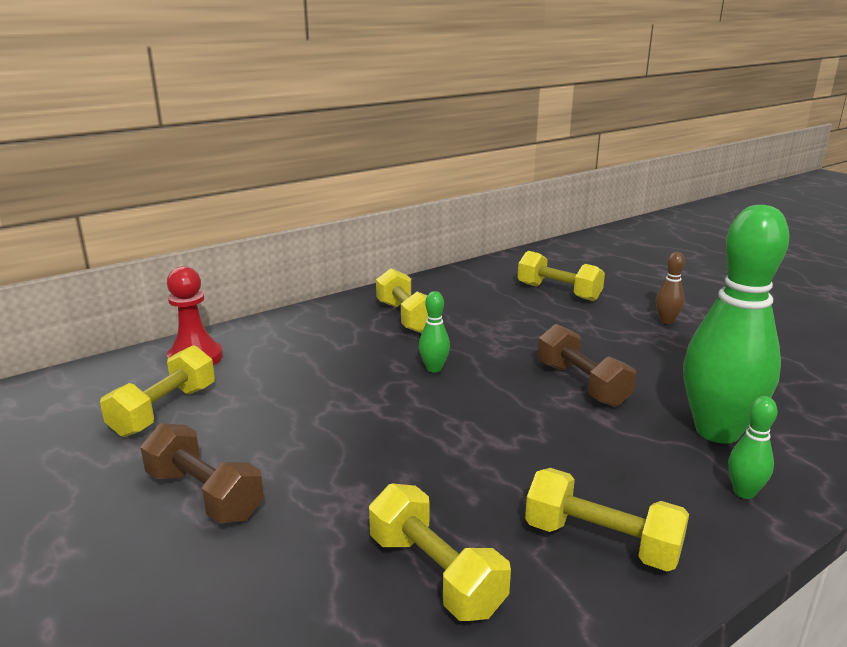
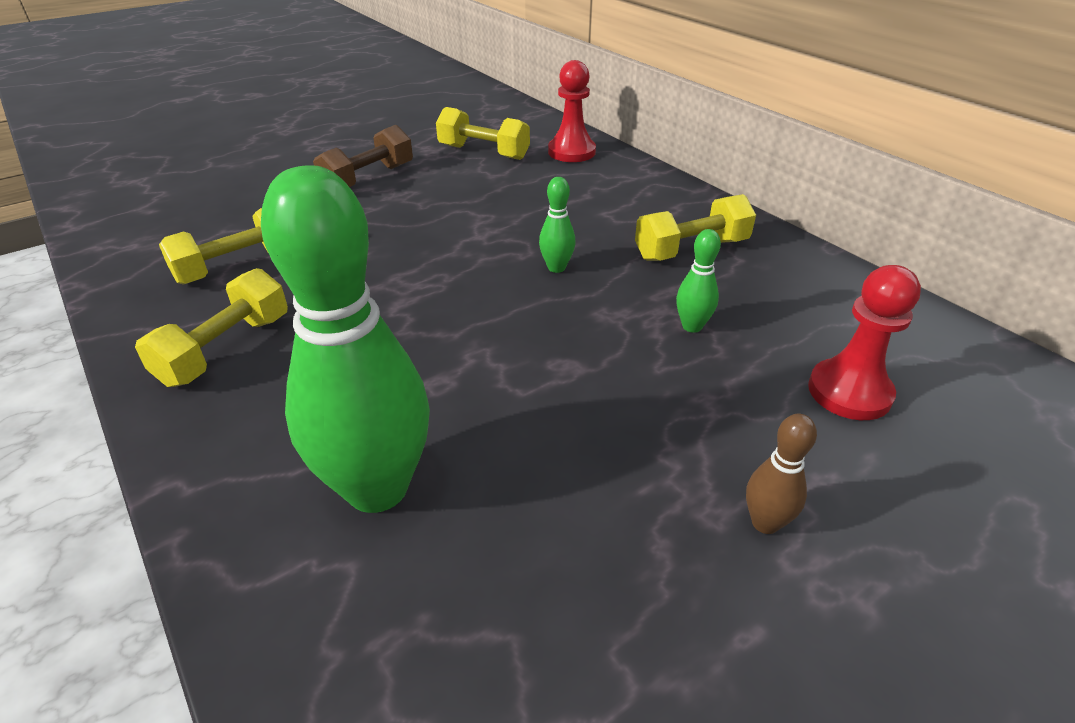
camera: 90 degrees right, 15 degrees up
(558, 292) = (849, 392): yellow dumbbell -> red pawn
(582, 384) = (517, 376): brown dumbbell -> none
(744, 492) = (244, 475): green bowling pin -> green bowling pin (692, 326)

